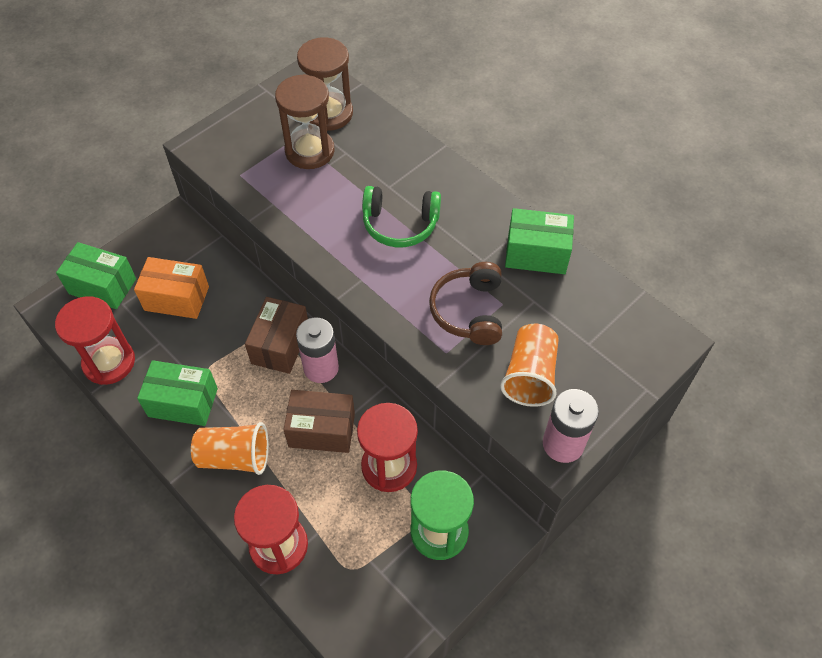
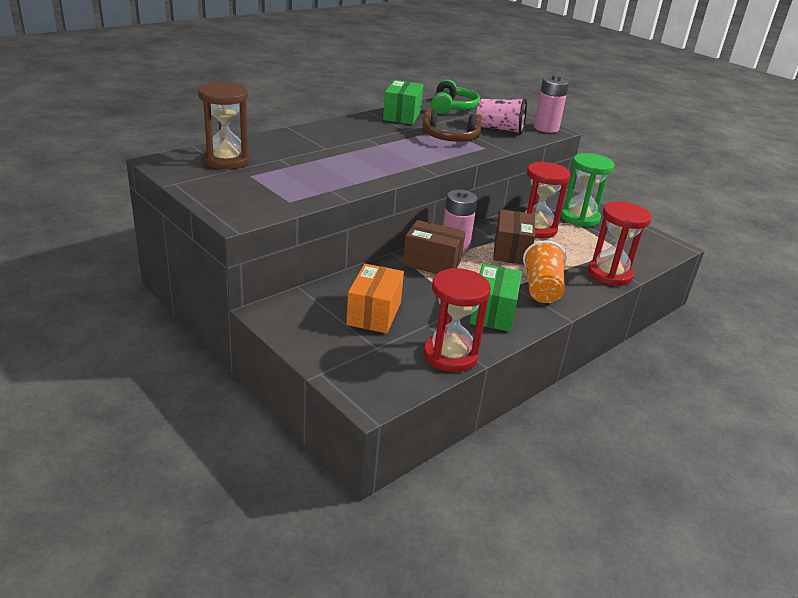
camera: 90 degrees left, 25 degrees down
(102, 286) = (350, 361): green box -> none
(310, 151) = (271, 171): brown hourglass -> none
(400, 224) = (367, 148): green headphones -> green headphones (452, 107)
(529, 375) = (499, 129): orange cup -> pink cup

